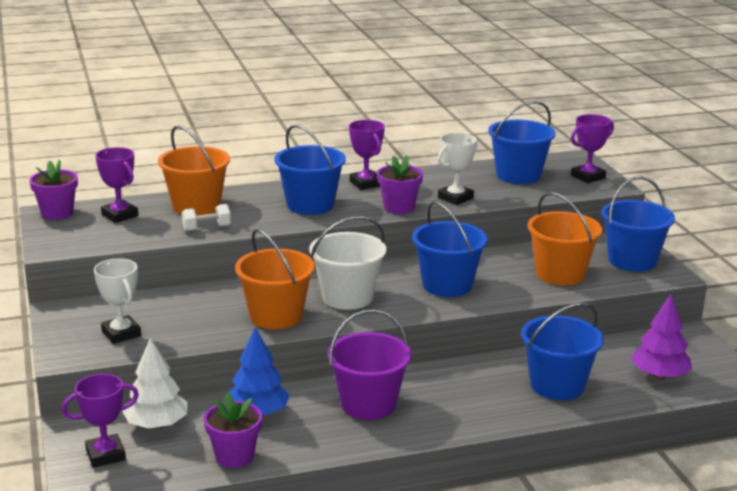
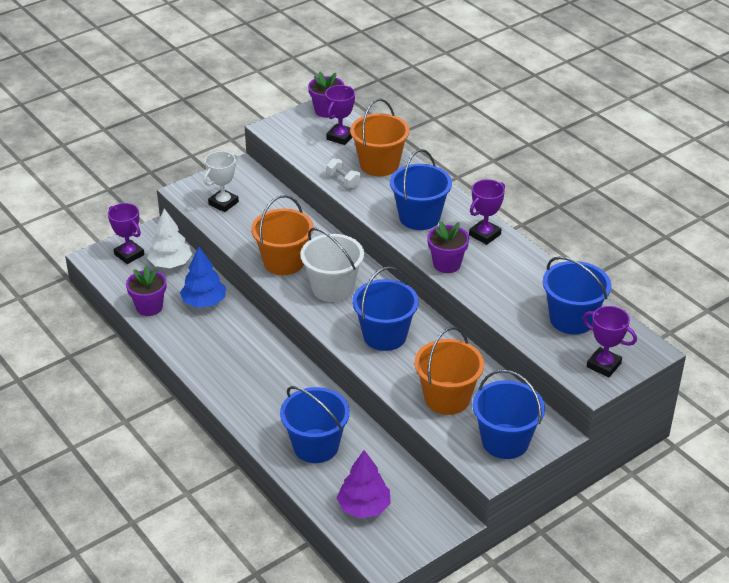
camera: 70 degrees right, 15 degrees up
(368, 404) = (239, 350): purple bucket -> none
(455, 198) = (489, 291): white trophy -> none

